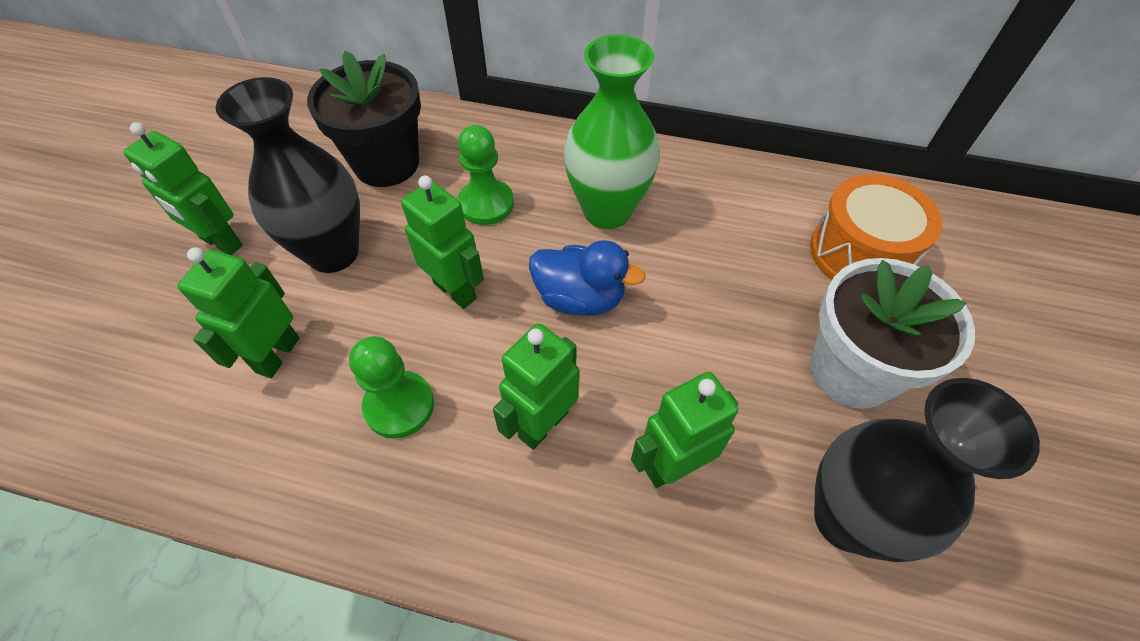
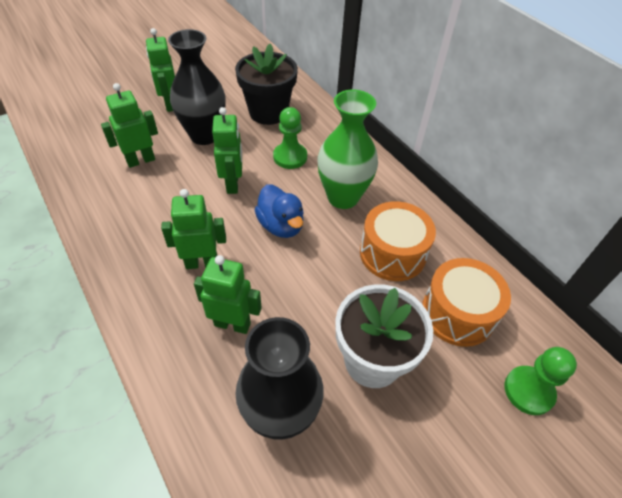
camera: 40 degrees right, 5 degrees down
(399, 406) = (159, 212): green pawn -> green pawn (528, 391)
(732, 237) = (392, 253): none -> orange drum

